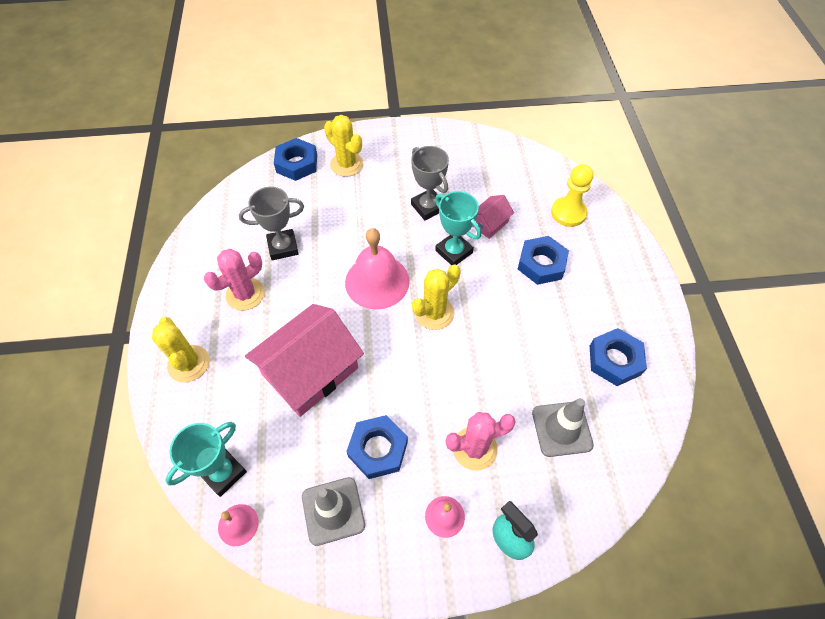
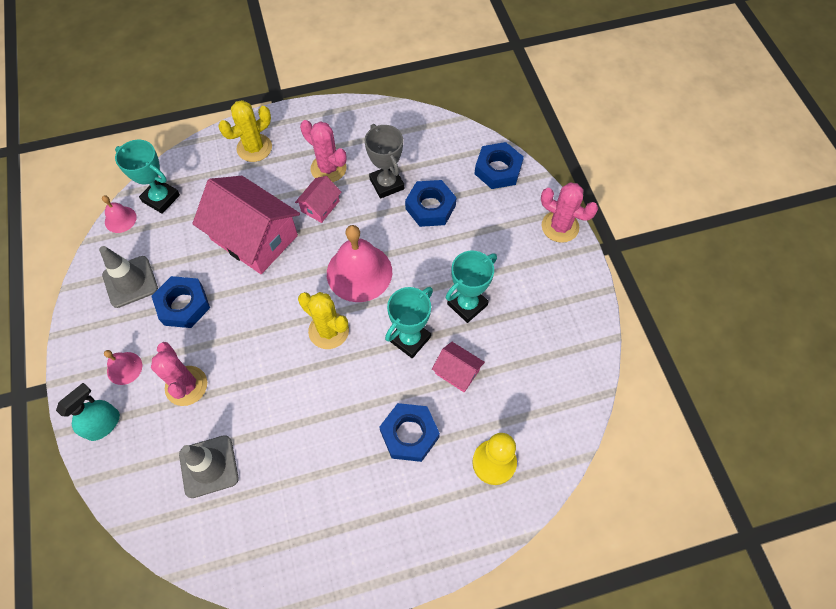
camera: 80 degrees right, 5 degrees up
(290, 306) = (320, 206): none -> pink house
(346, 164) = (509, 214): yellow cactus -> none
(368, 135) = (560, 227): none -> pink cactus
(428, 207) = (467, 304): grey trophy -> turquoise trophy
(614, 360) = (291, 521): blue nut -> blue nut (430, 207)

